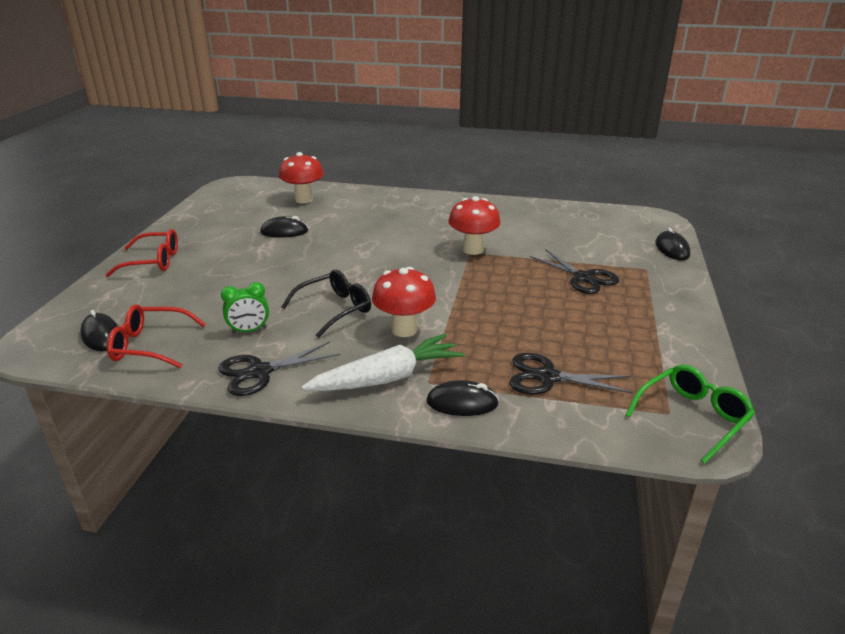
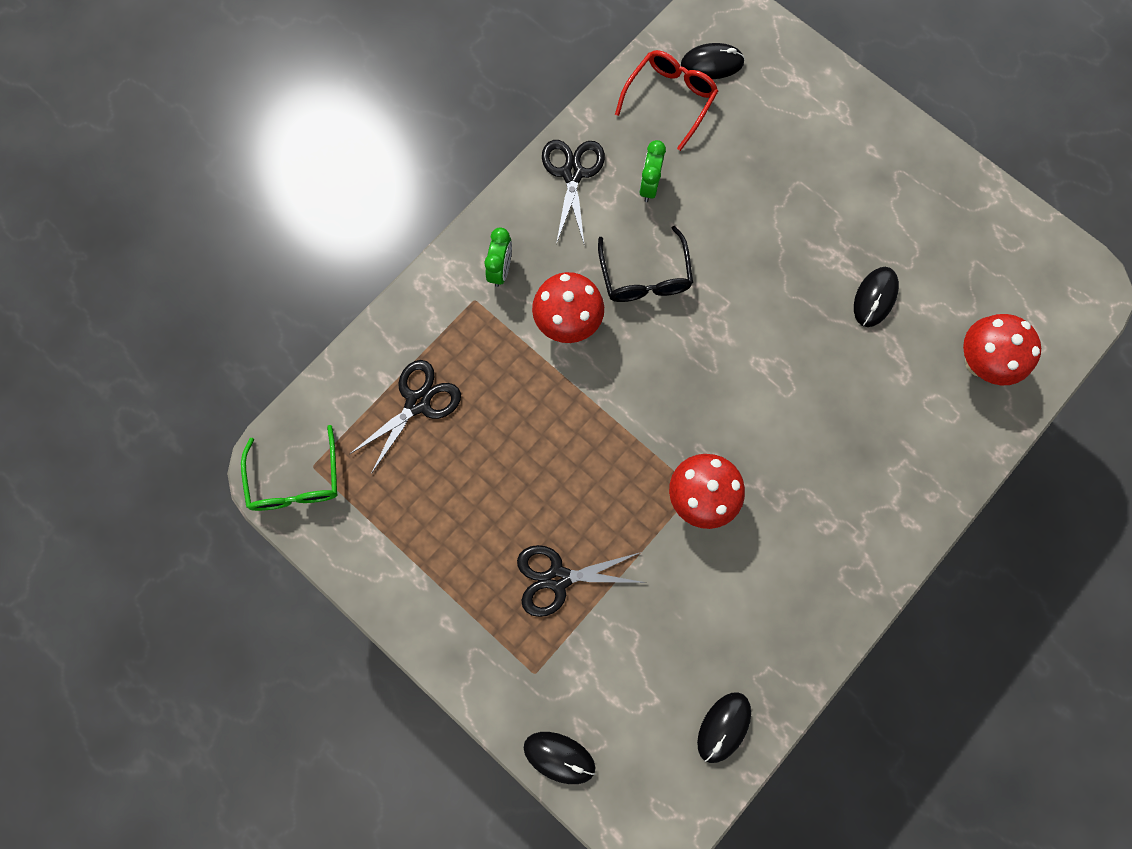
camera: 120 degrees right, 45 degrees up
(153, 261) = (859, 135): red glasses -> none
(387, 378) = (500, 270): white carrot -> green clock
(462, 403) = (430, 310): black mouse -> black mouse (723, 727)

